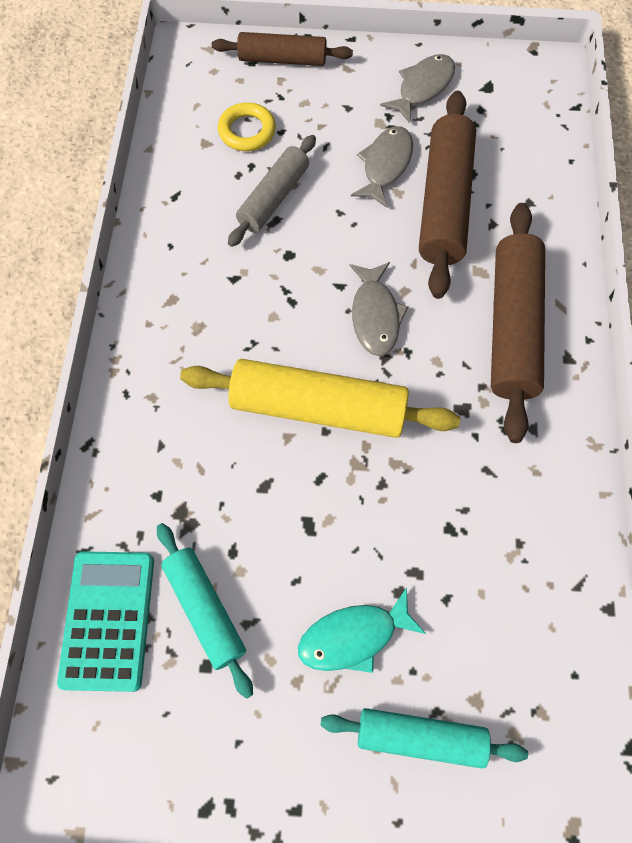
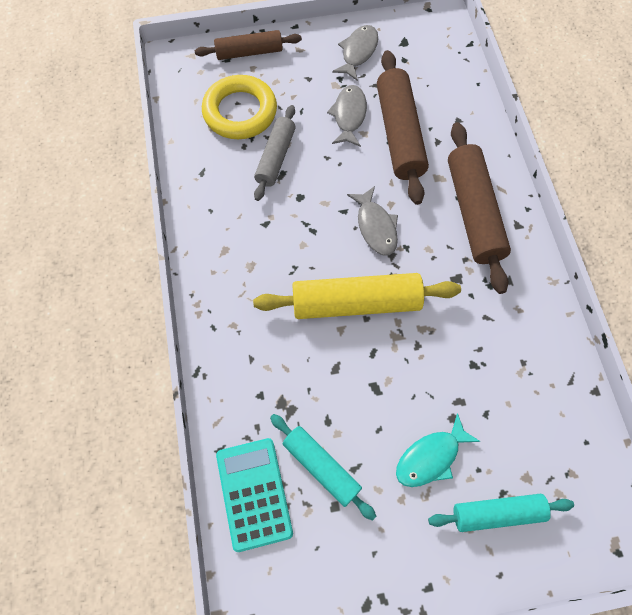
camera: 15 degrees left, 0 degrees up
(247, 131) = (240, 112): yellow ring -> yellow ring, size x1.70

